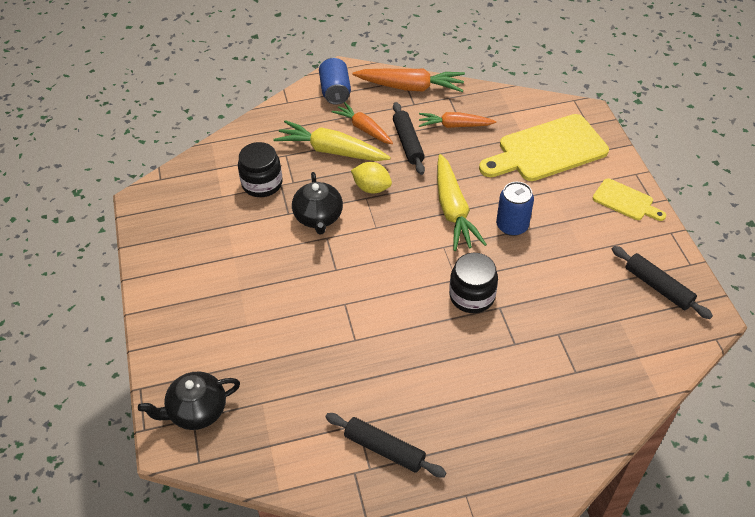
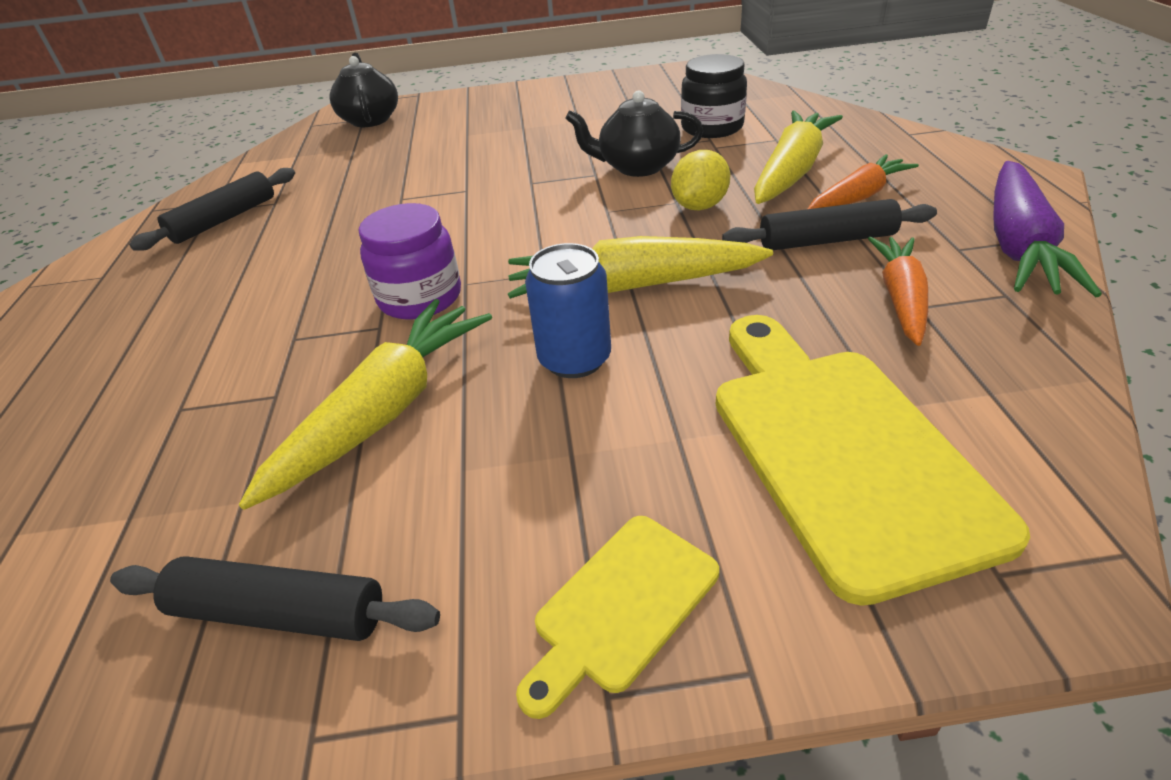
camera: 100 degrees right, 10 degrees down
(335, 91) = (960, 169): blue can -> none
(410, 87) = (1018, 245): orange carrot -> purple carrot
(472, 296) = (420, 297): black jar -> purple jar
(558, 286) = (385, 411): none -> yellow carrot
(658, 287) = (280, 612): black rolling pin -> black rolling pin turned 45 degrees clockwise

